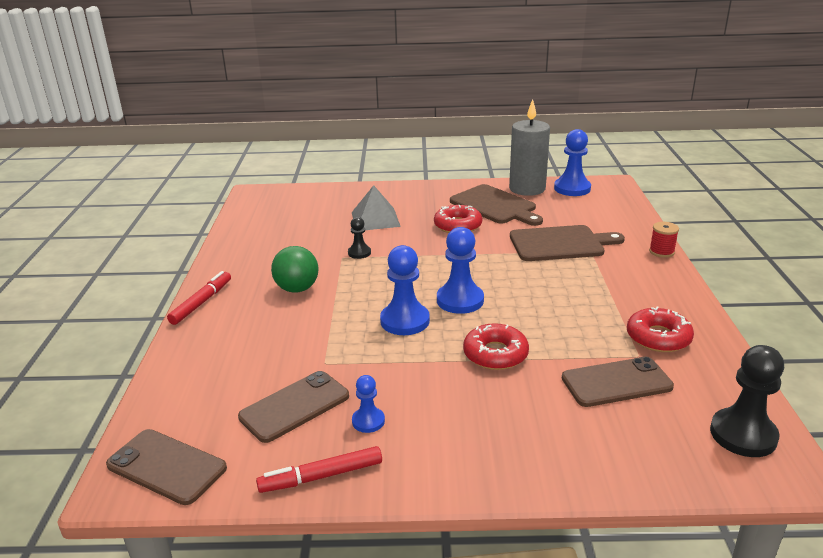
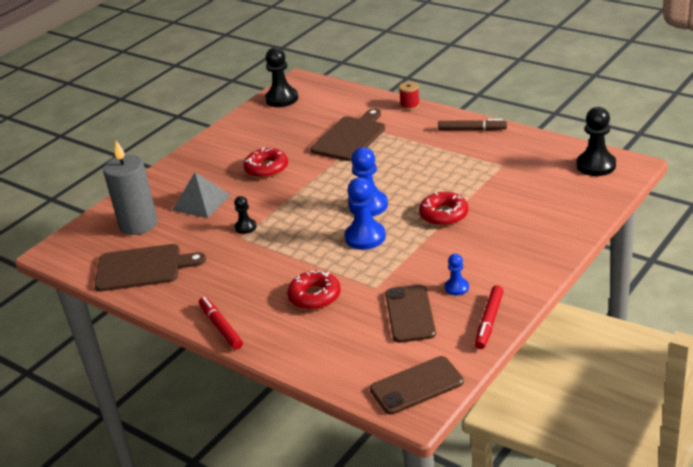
camera: 50 degrees left, 5 degrees up
(297, 289) = (261, 273): green ball -> none
(495, 206) = (260, 141): brown cutting board -> brown cutting board (143, 268)
(527, 189) = (254, 117): grey candle -> grey candle (138, 224)
(572, 188) = (282, 99): blue pawn -> black pawn
(616, 382) = (517, 184): brown phone -> none
(658, 337) = (493, 150): red donut -> red donut (314, 296)
(677, 306) = (472, 129): none -> brown marker

